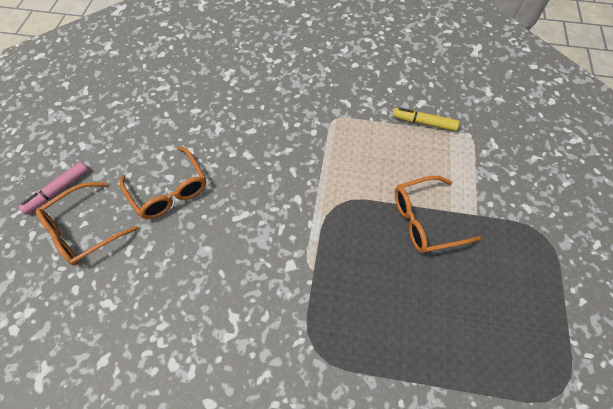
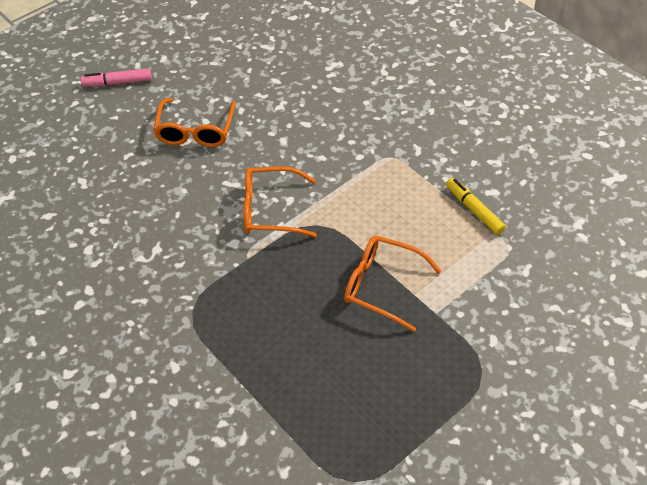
camera: 40 degrees right, 10 degrees down
(83, 230) = (110, 122): orange glasses -> orange glasses (270, 210)

